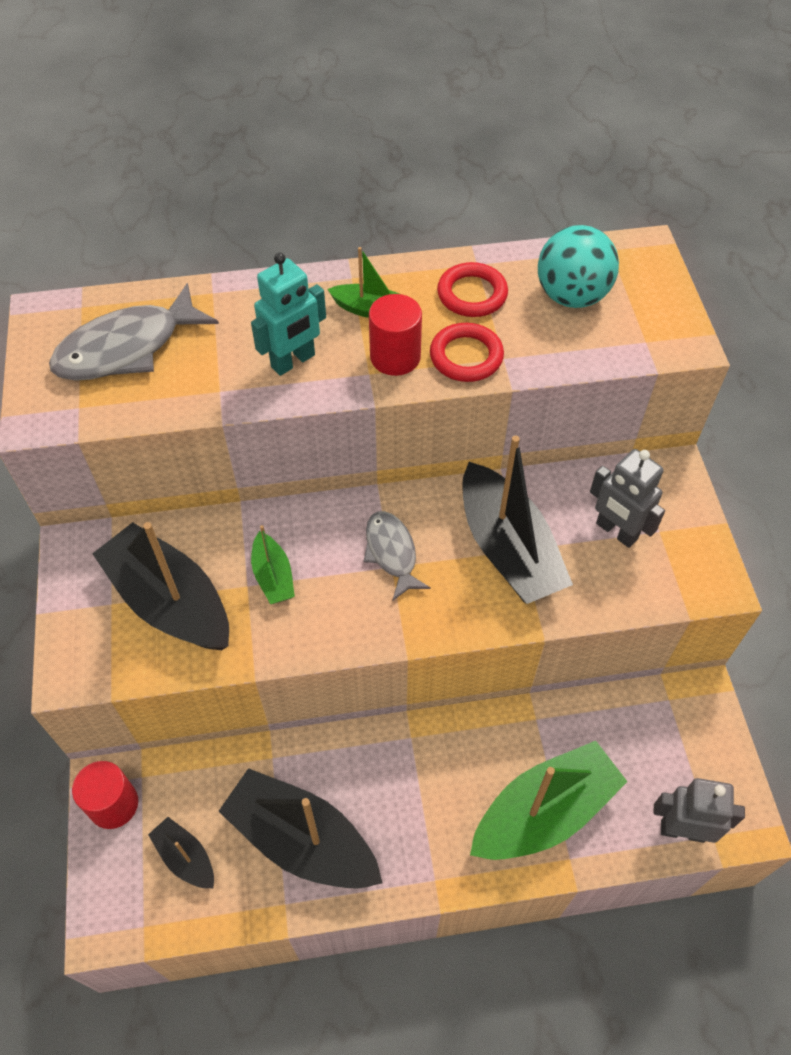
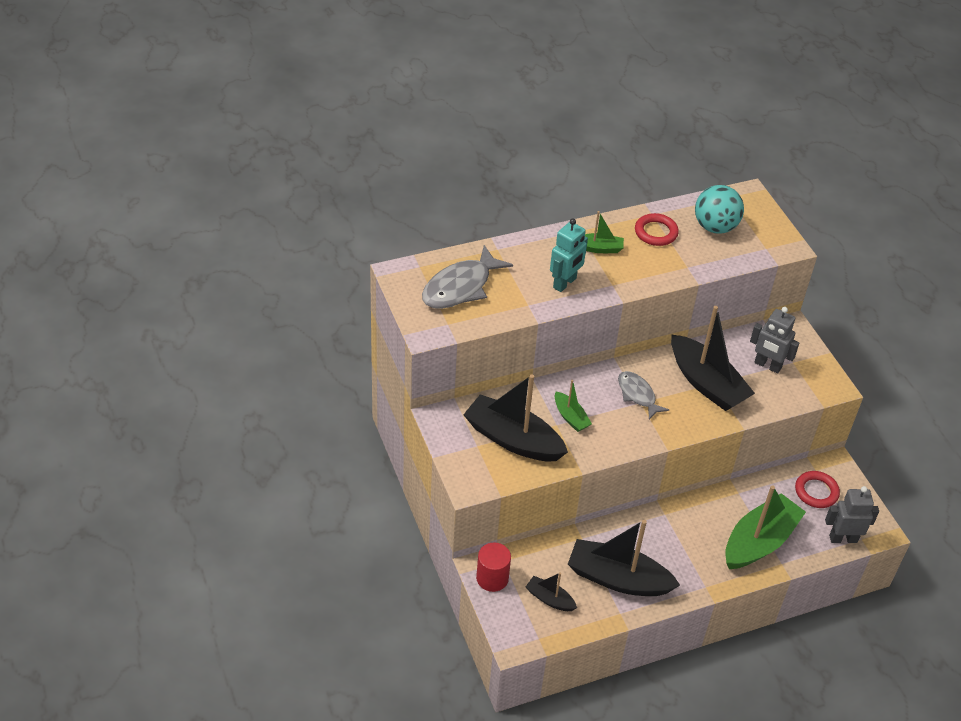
camera: 15 degrees left, 10 degrees down
(395, 357) = (624, 274): red cylinder -> none
(466, 356) = (665, 268): red ring -> red ring (816, 492)

